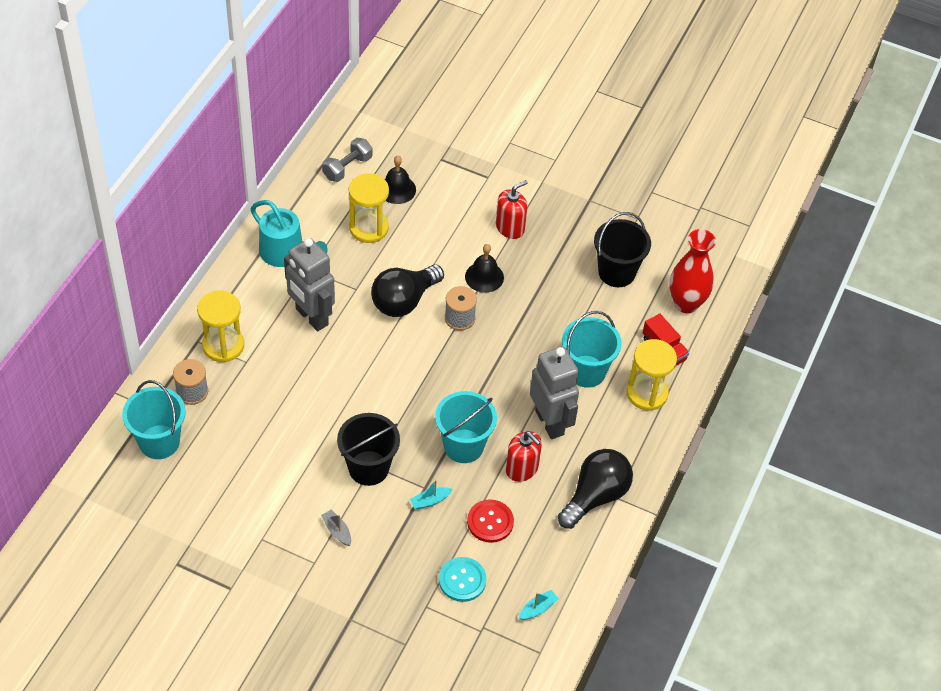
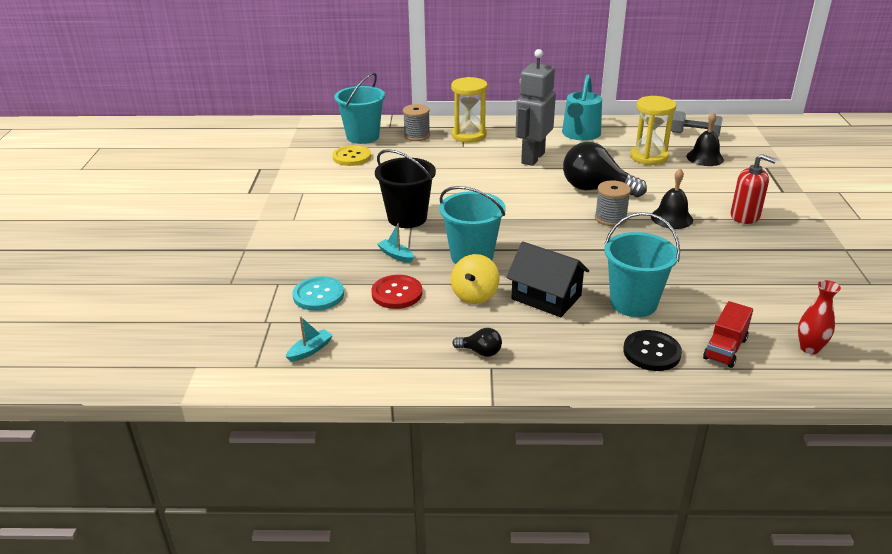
camera: 70 degrees right, 20 degrees down
(205, 469) = (352, 157): none -> yellow button
(337, 531) = (332, 220): grey boat -> none
(522, 468) = (475, 295): red soap dispenser -> yellow spinning top
(538, 608) = (310, 350): turquoise boat -> turquoise boat turned 75 degrees counterclockwise
(550, 422) = (546, 297): grey robot -> black house
(595, 496) = (480, 352): black light bulb -> black light bulb, size x0.45
(616, 272) = (782, 289): black bucket -> none
(647, 393) = (651, 352): yellow hourglass -> black button
(686, 303) = (809, 348): red vase -> red vase, size x0.57

